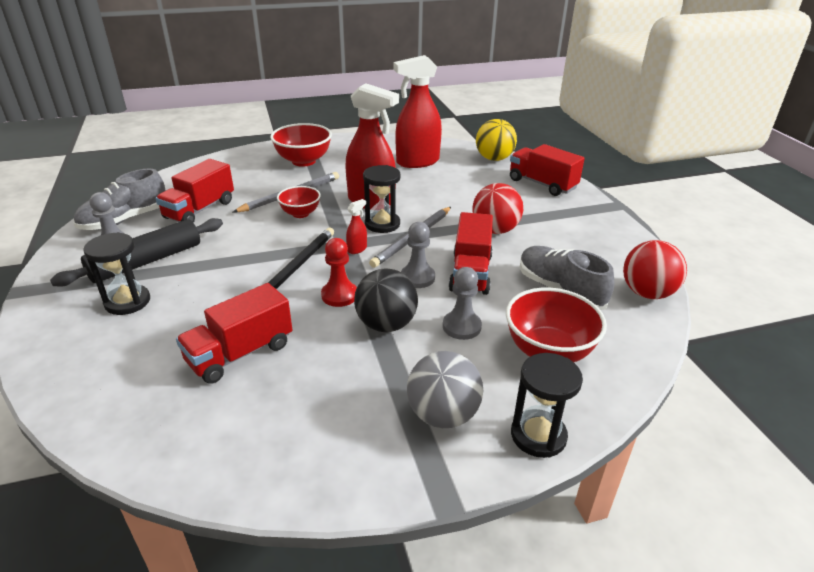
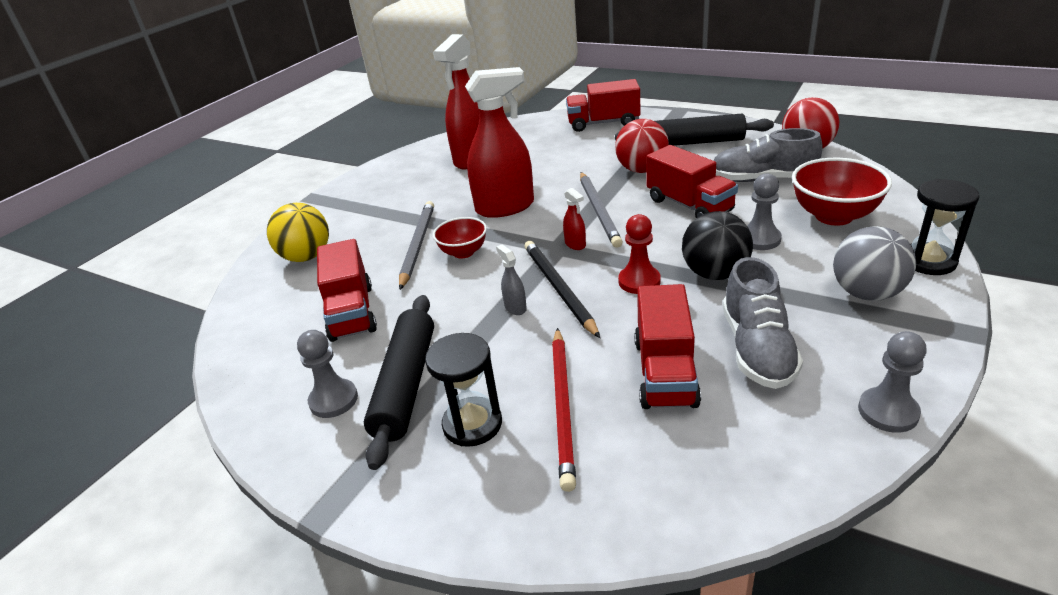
camera: 40 degrees left, 0 degrees up
(125, 220) = (284, 375): grey shoe -> grey shoe (757, 349)
(170, 327) = (563, 406): none -> red pencil
(258, 261) = (515, 307): none -> grey spray bottle
(303, 161) = (362, 214): red bowl -> none
(357, 249) = (575, 244): red spray bottle -> red spray bottle turned 150 degrees clockwise
(382, 224) = (552, 216): black hourglass -> none
(417, 277) = (663, 232): grey pawn -> grey pawn (888, 411)
(494, 159) = (529, 125): yellow ball -> yellow ball (306, 257)
(571, 233) = (692, 142): none -> black rolling pin

